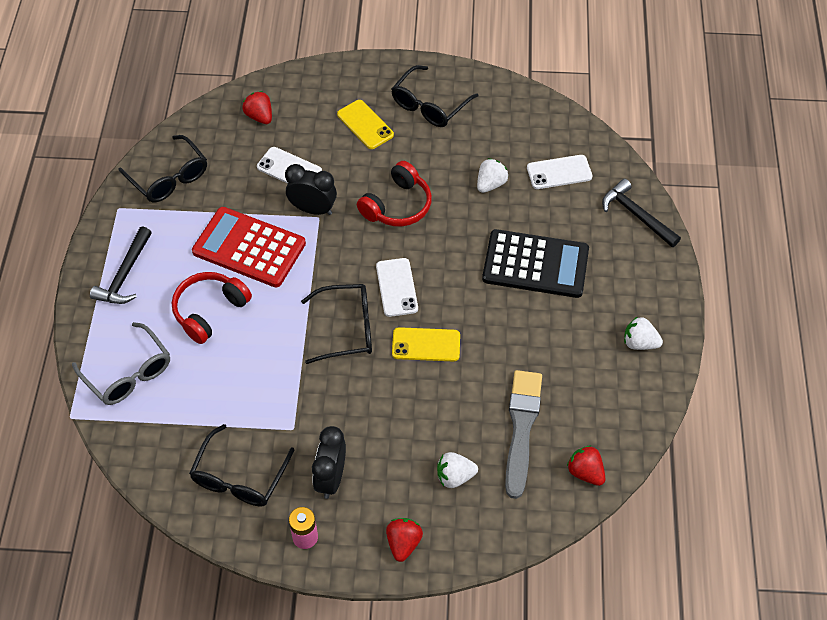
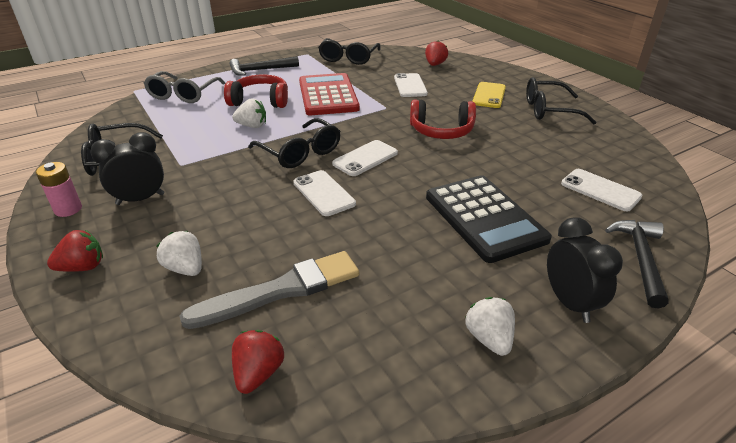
camera: 55 degrees right, 20 degrees down
(313, 209) = (390, 103): black clock -> black clock (569, 303)
(426, 344) = (324, 193): yellow phone -> white phone
(490, 184) = (527, 161): white strawberry -> white strawberry (252, 126)

